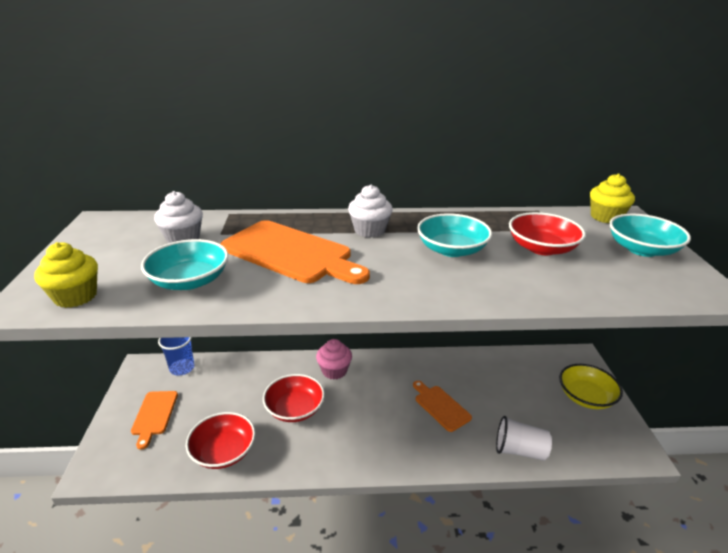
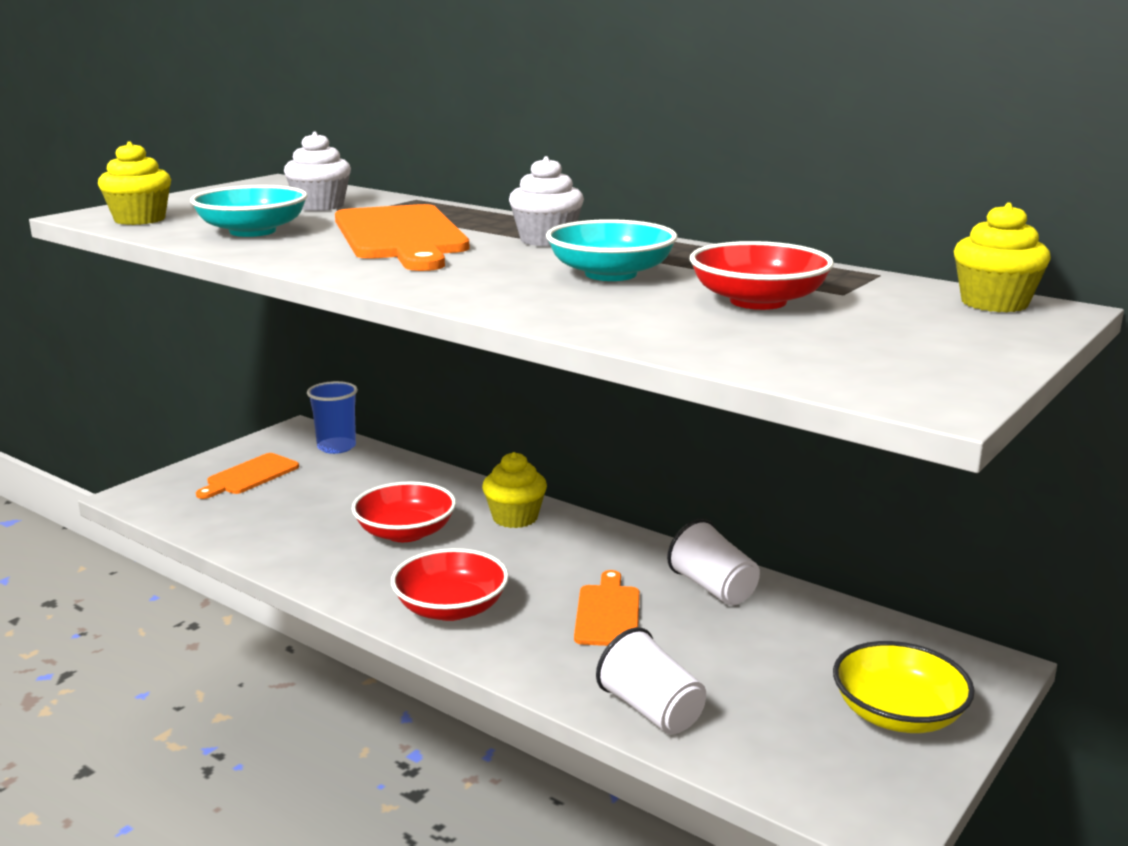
camera: 40 degrees right, 10 degrees down
(223, 451) = (271, 534): red bowl -> red bowl (451, 608)
(334, 371) = (515, 518): pink cupcake -> yellow cupcake
(459, 368) = (713, 588): none -> white cup
(642, 249) = (946, 340): turquoise bowl -> none

